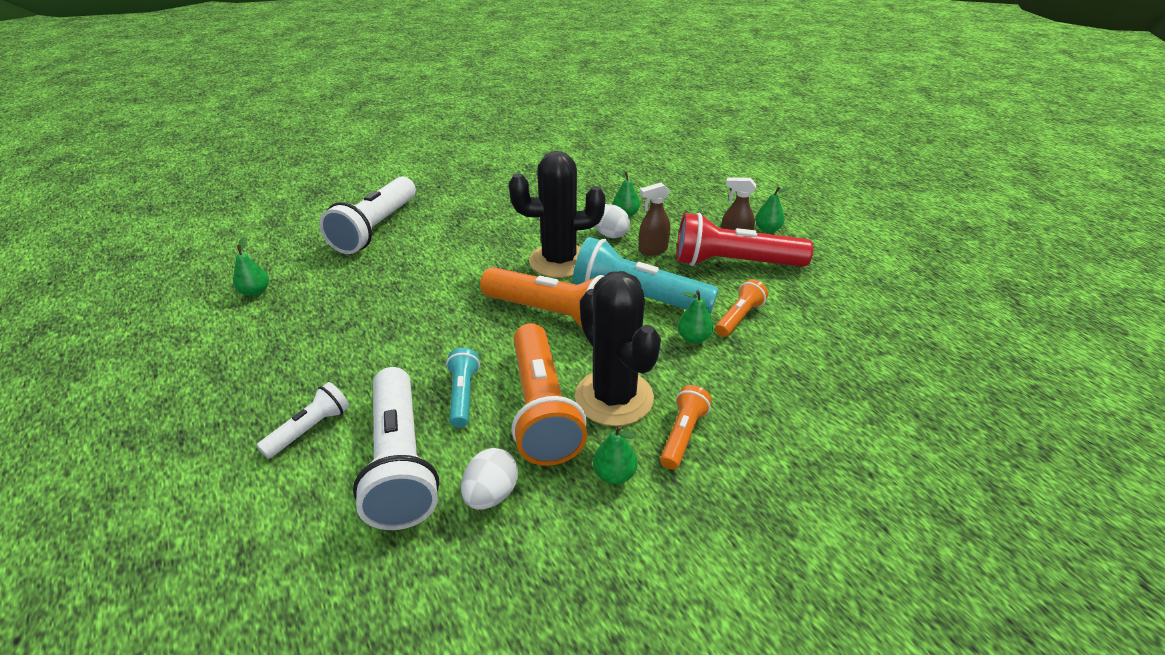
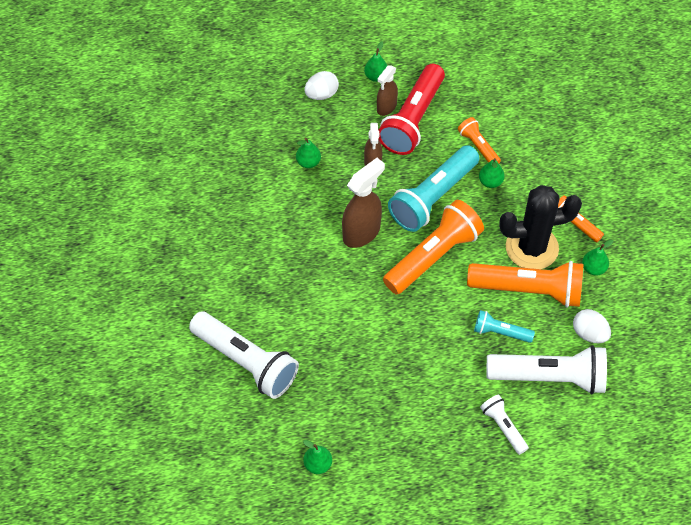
camera: 70 degrees left, 20 degrees up
(559, 261) = (362, 232): black cactus -> brown spray bottle
(609, 234) = (336, 185): white egg -> white egg (321, 94)

